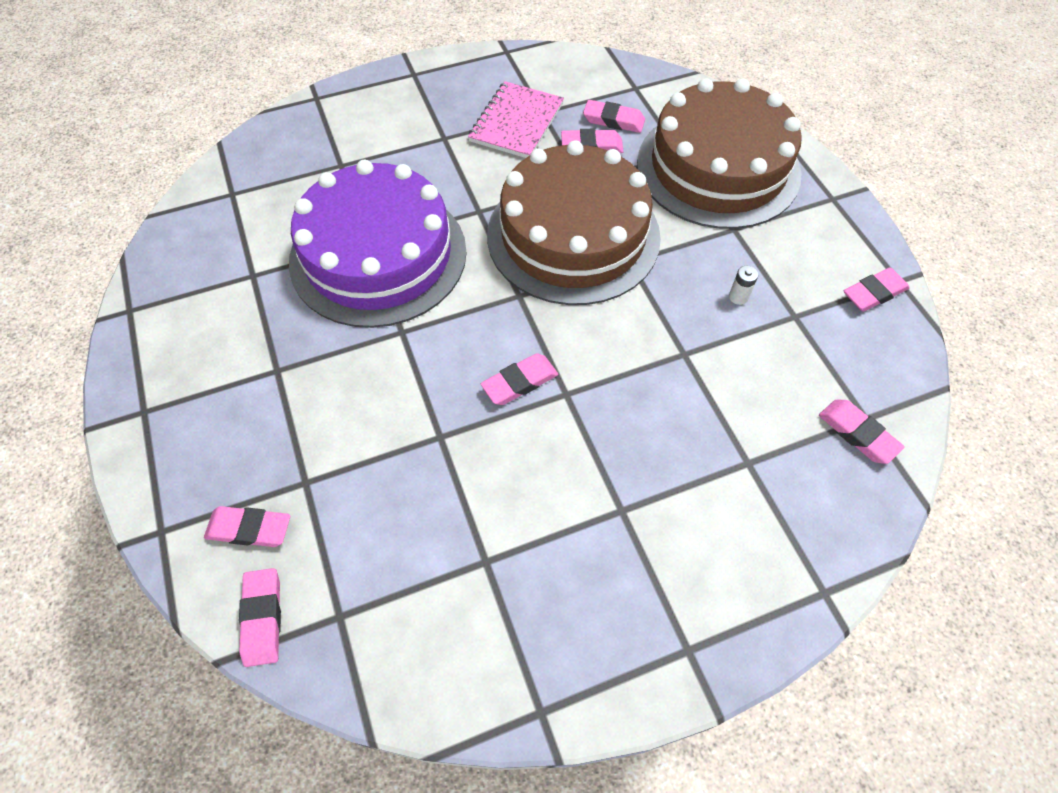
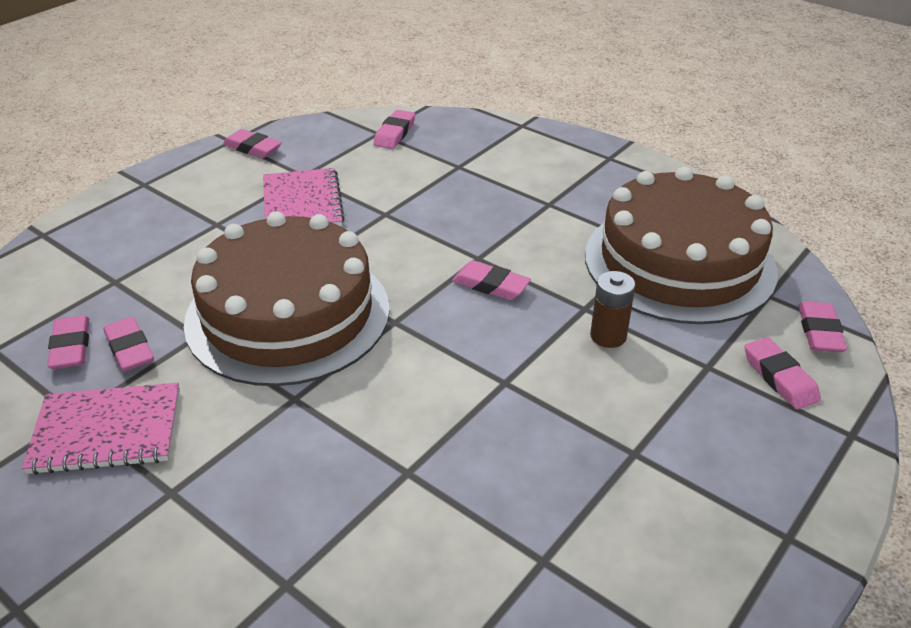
camera: 120 degrees left, 20 degrees down
(263, 618) = (819, 331): pink eraser -> pink eraser turned 45 degrees counterclockwise
(378, 255) = (421, 452): purple cake -> none
(394, 431) = (608, 336): none -> brown battery
(718, 167) = (128, 253): brown cake -> brown cake (679, 262)
(738, 297) = (302, 203): white battery -> pink notebook

